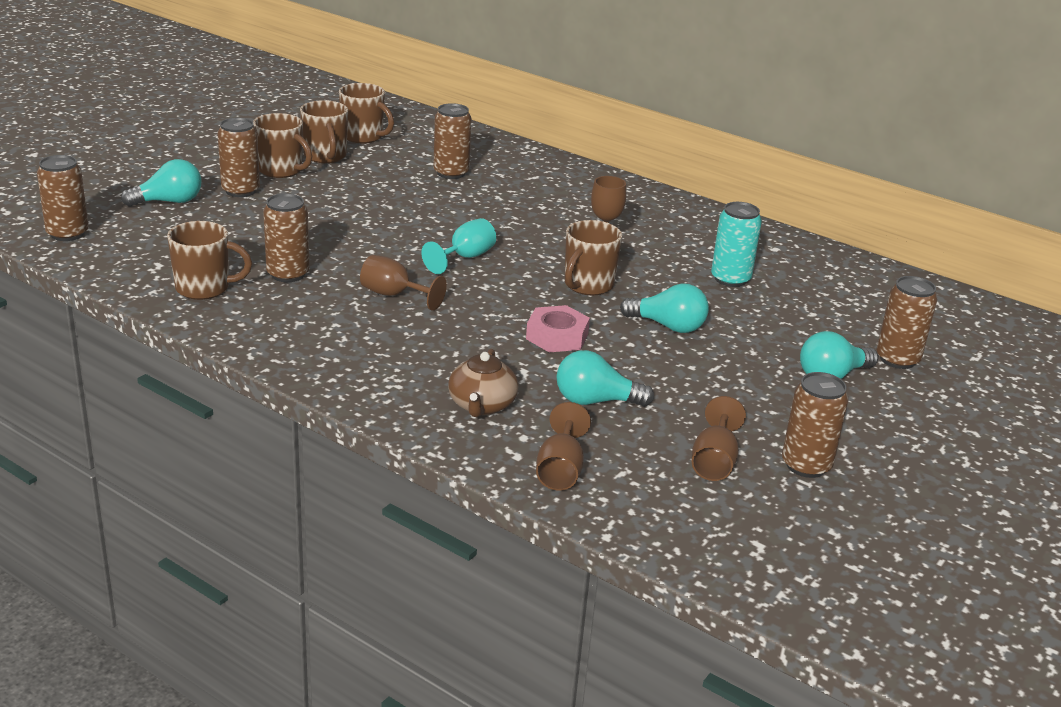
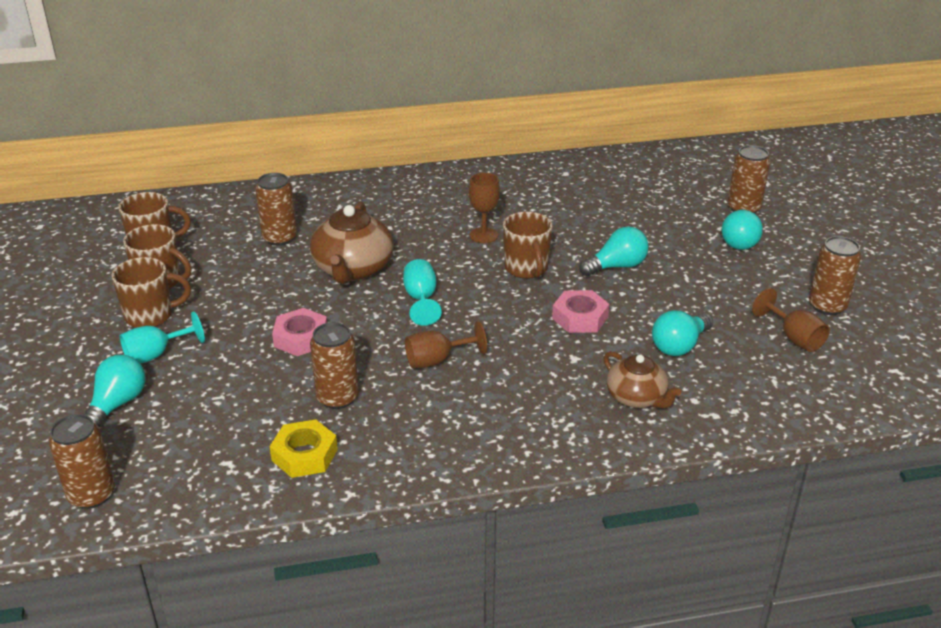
camera: 45 degrees left, 5 degrees up
(204, 288) = (304, 455): brown mug -> yellow nut
(240, 191) = (155, 355): brown can -> turquoise goblet
(338, 232) = (301, 338): none -> pink nut
(459, 215) = (353, 269): none -> brown teapot
(560, 470) = (749, 405): brown goblet -> none
(730, 279) = (584, 210): turquoise can -> none

